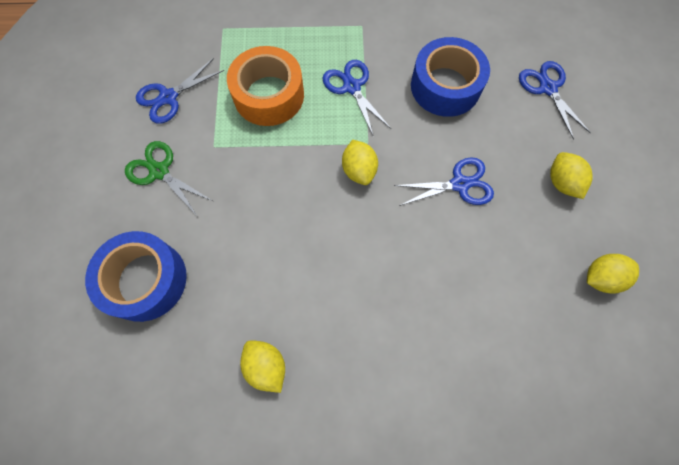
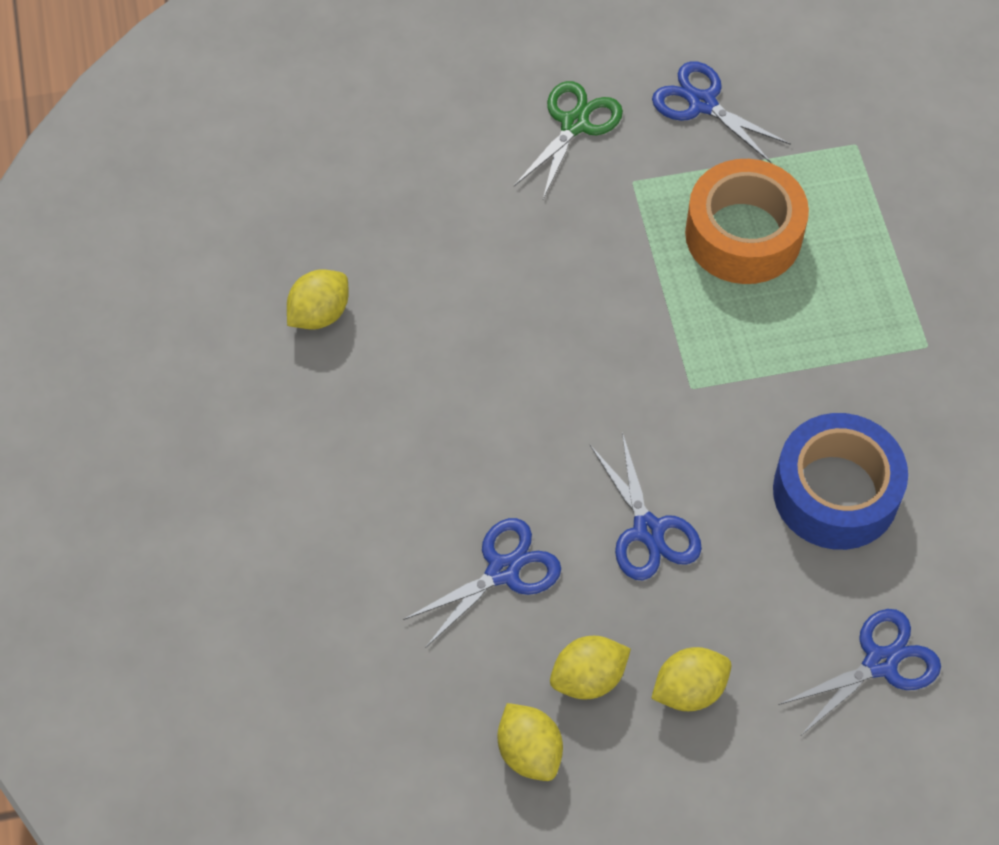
camera: 80 degrees right, 10 degrees down
(145, 280) = (410, 150): blue tape -> none
(351, 87) = (793, 349): blue scissors -> blue scissors (503, 571)
(359, 170) = (639, 382): yellow lemon -> yellow lemon (588, 678)

